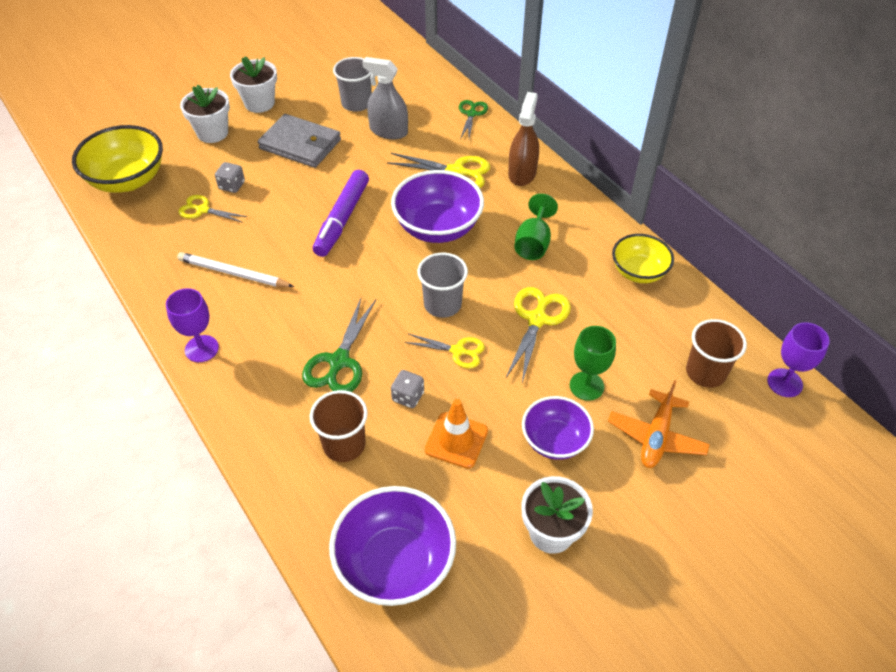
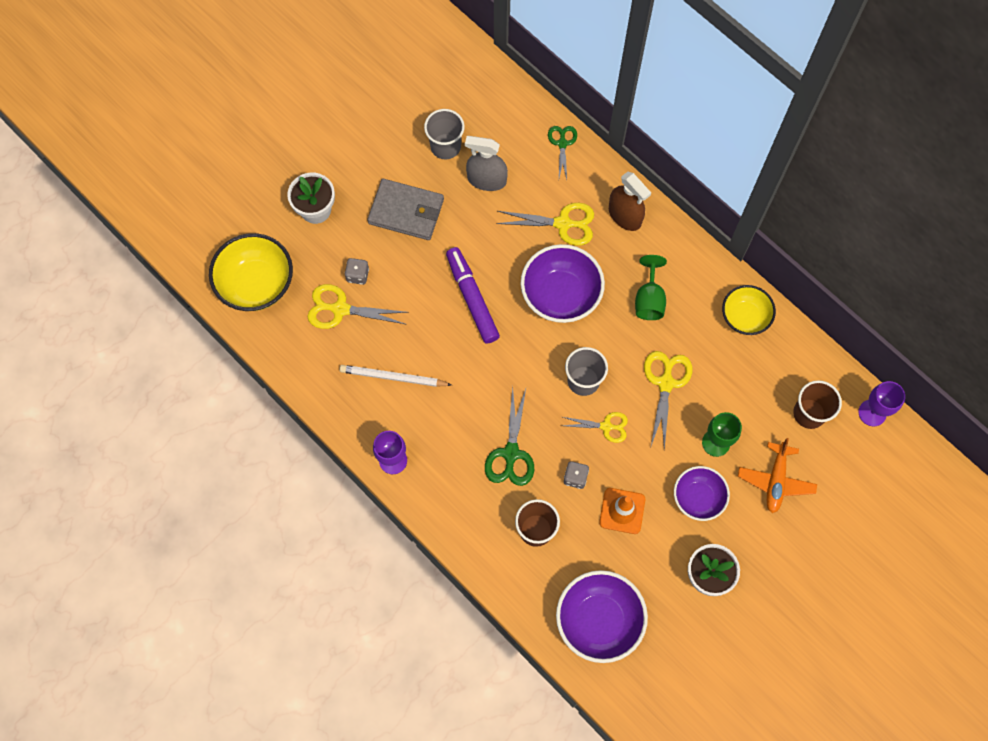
camera: 10 degrees left, 20 degrees up
(202, 210) = (340, 309): yellow scissors -> yellow scissors, size x1.54
(259, 103) = (348, 161): white flower pot -> none
(342, 219) = (472, 299): purple marker -> purple marker turned 150 degrees clockwise
(522, 173) = (625, 215): brown spray bottle -> brown spray bottle turned 135 degrees clockwise

